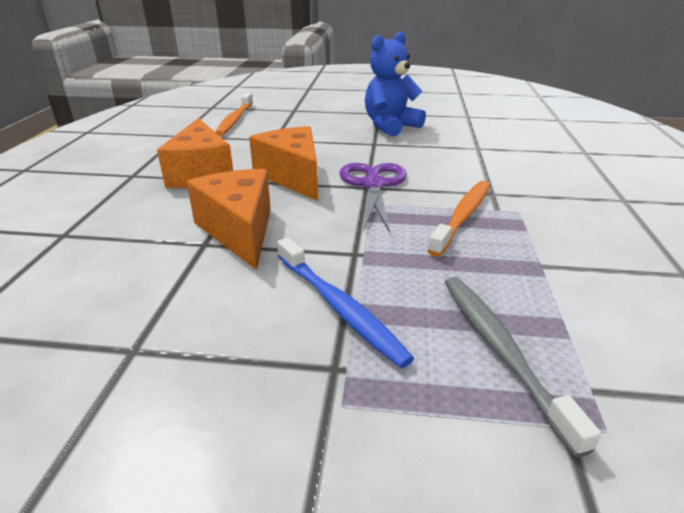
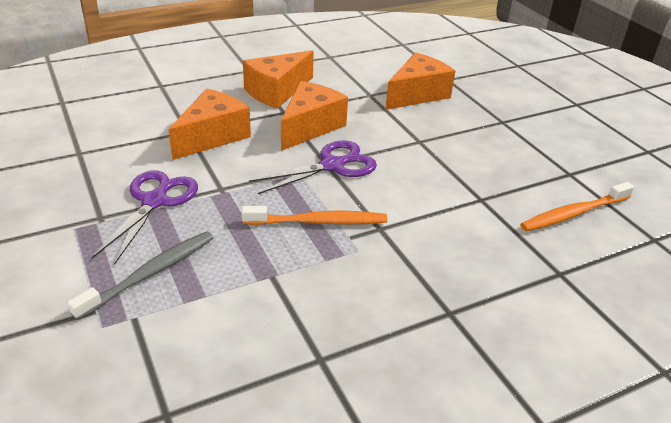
camera: 55 degrees right, 5 degrees up
(235, 120) = (388, 64): orange toothbrush -> orange toothbrush (573, 213)
(301, 124) = (417, 94): none -> orange cheese
(339, 307) = (154, 201): blue toothbrush -> purple scissors
(390, 126) = (473, 137): blue teddy bear -> none

